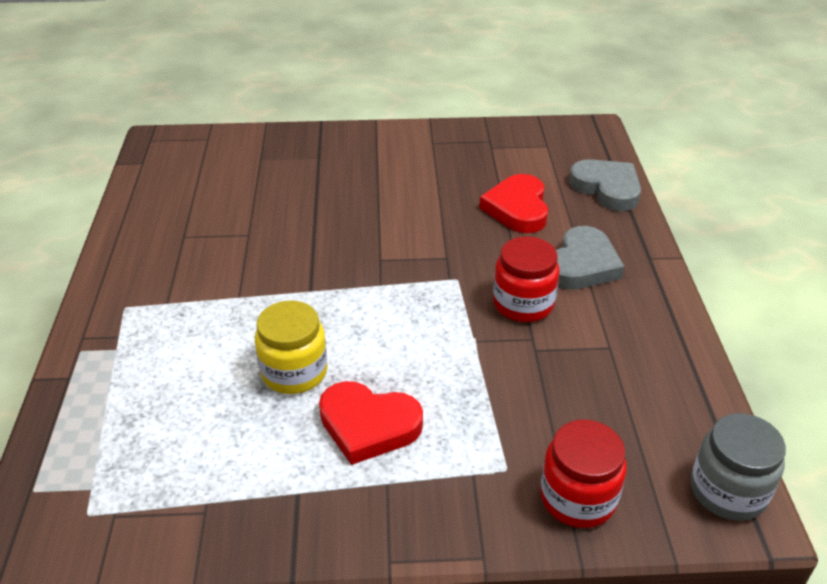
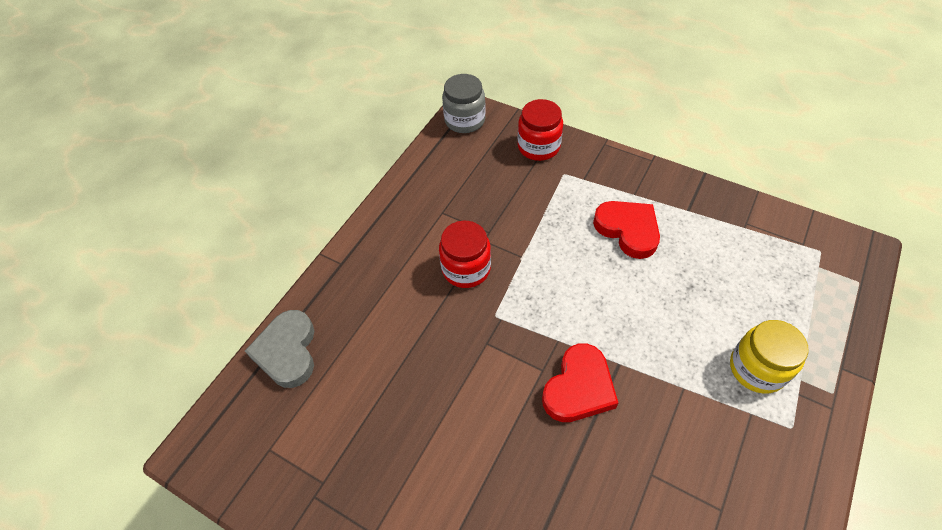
camera: 145 degrees left, 15 degrees up
(294, 372) = (661, 290): yellow jar -> yellow jar (757, 368)
(517, 208) = (383, 369): red heart -> red heart (579, 387)
(582, 265) = (393, 281): grey heart -> none

